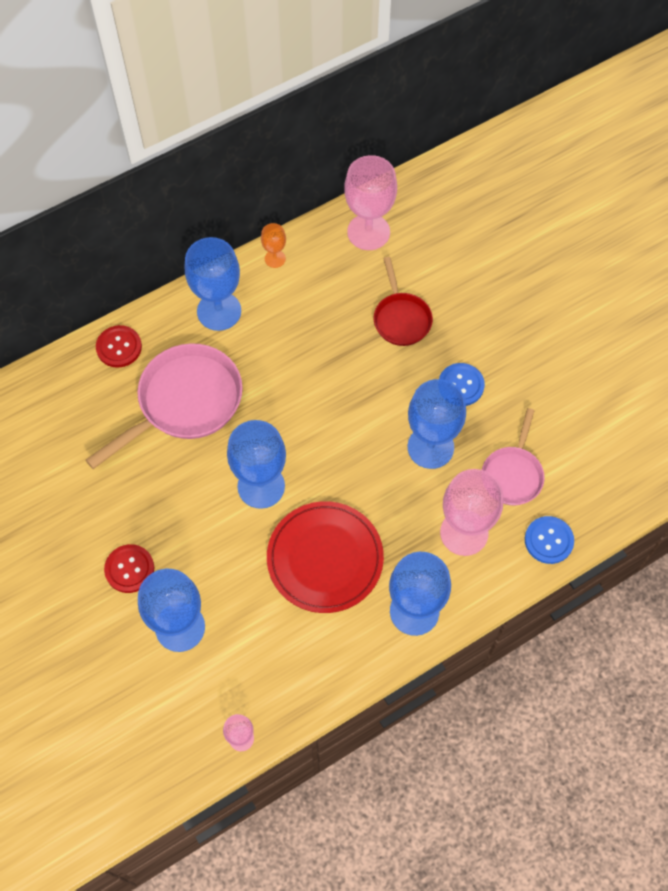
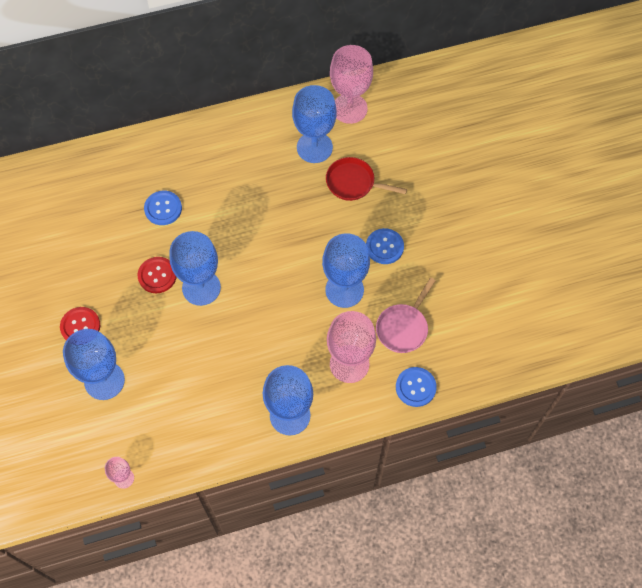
camera: 15 degrees right, 0 degrees up
(119, 347) = (126, 154): red button -> red button (157, 275)
(185, 402) = (163, 208): pink pan -> blue button
(219, 311) = (212, 144): blue goblet -> blue goblet (314, 147)
(275, 259) = (269, 113): orange goblet -> none
(325, 558) = (233, 356): red plate -> none
(401, 318) = (353, 183): red pan -> red pan turned 105 degrees clockwise

